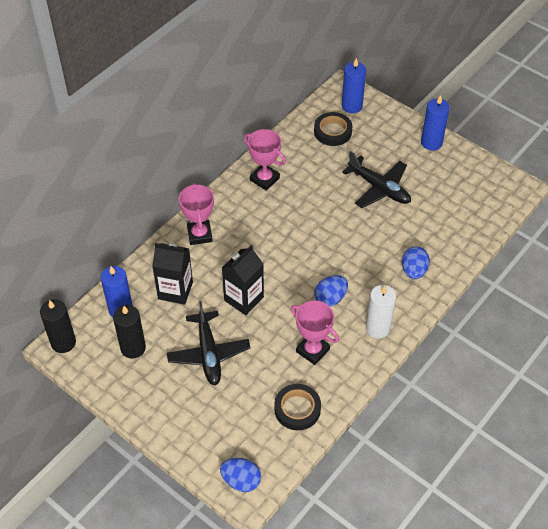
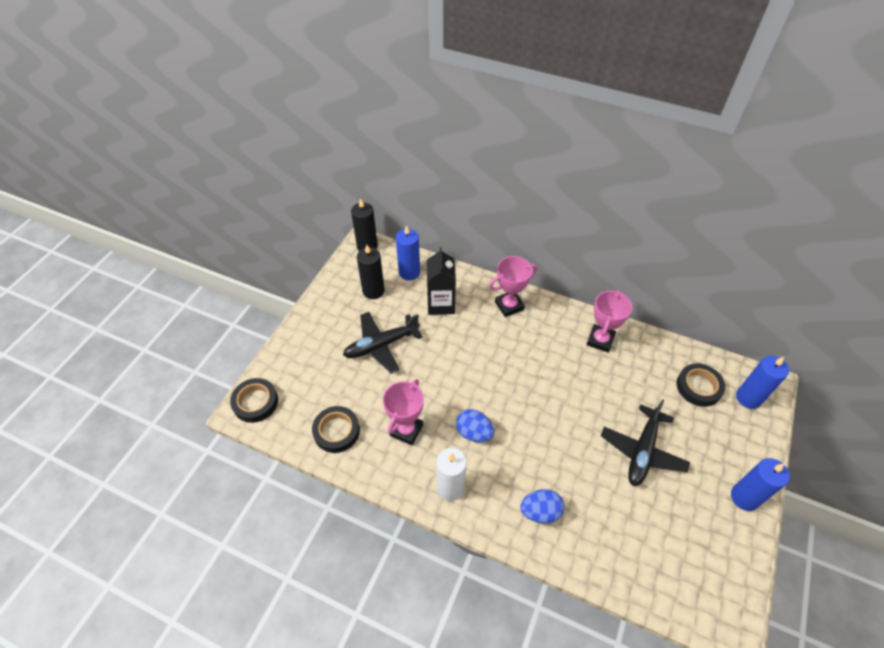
camera: 75 degrees right, 0 degrees up
(241, 481) = (255, 402): blue egg -> black tape
(244, 299) = (449, 358): black carton -> none

